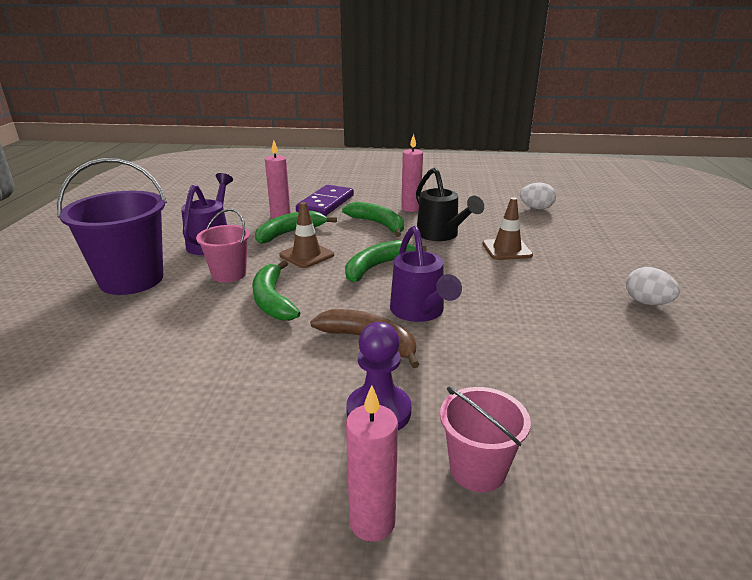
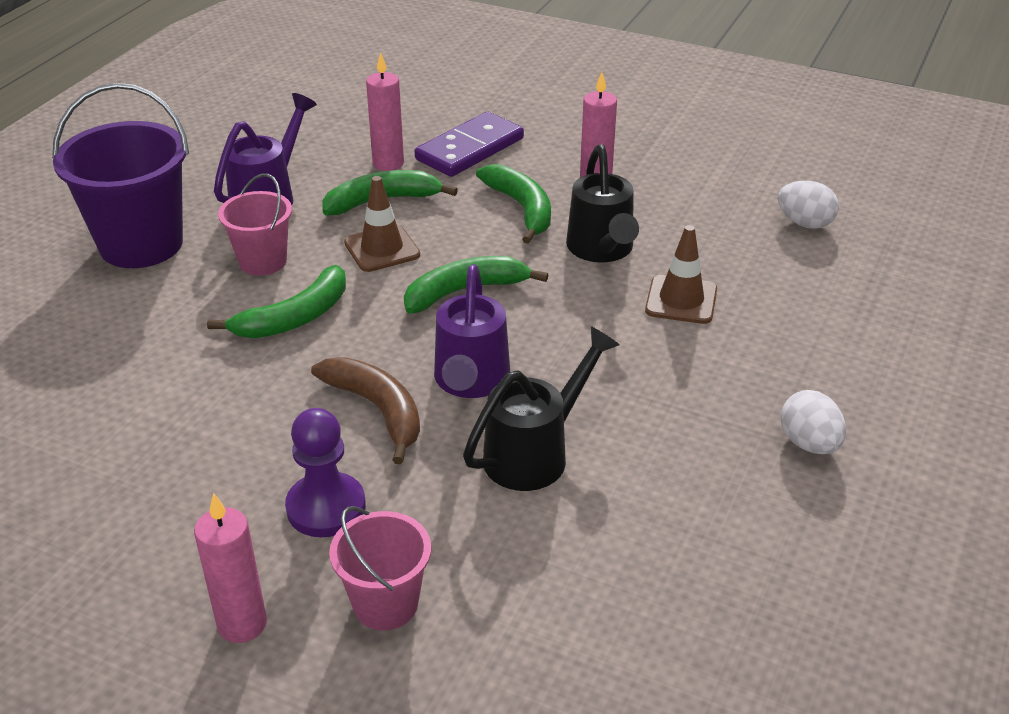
camera: 20 degrees right, 10 degrees up
(272, 300) = (295, 318): green banana -> green banana turned 135 degrees counterclockwise
(496, 342) = (535, 453): none -> black watering can

